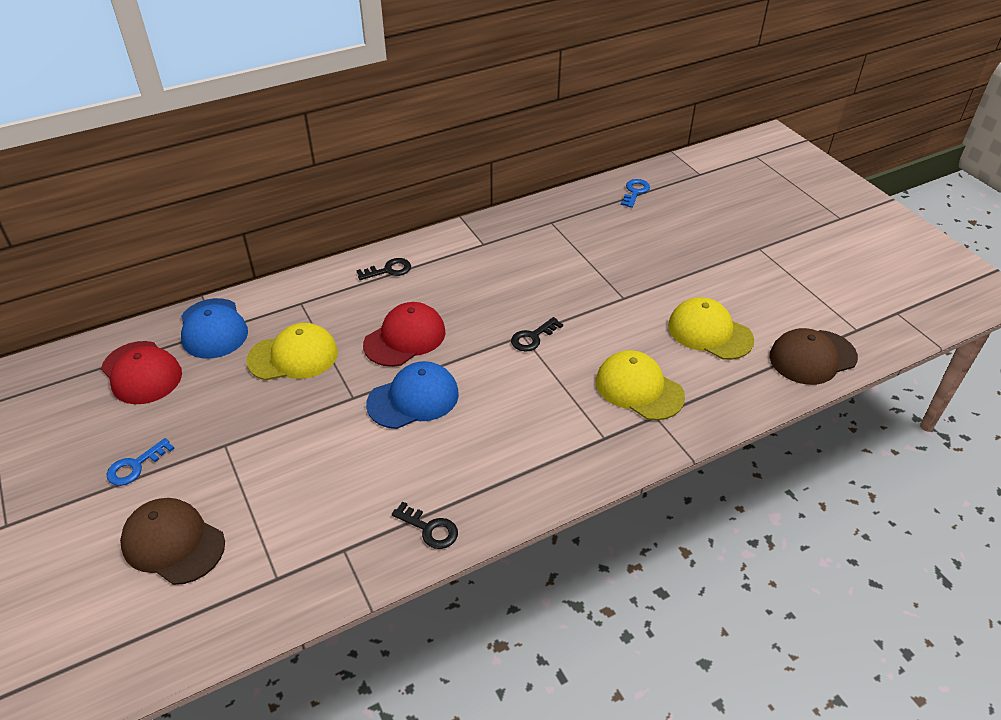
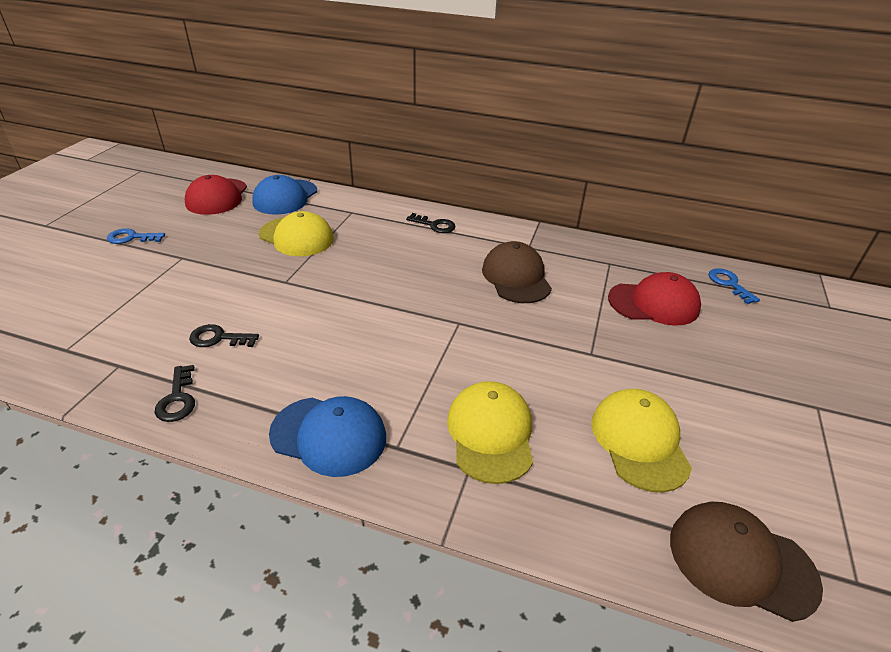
camera: 45 degrees right, 5 degrees down
(173, 543) = (71, 288): brown cap -> brown cap (516, 277)
(405, 338) = (375, 269): red cap -> red cap (654, 303)
(413, 399) = (316, 309): blue cap -> blue cap (329, 435)
(533, 337) = (464, 330): black key -> black key (218, 338)
(635, 192) = (729, 284): blue key -> blue key turned 90 degrees counterclockwise

